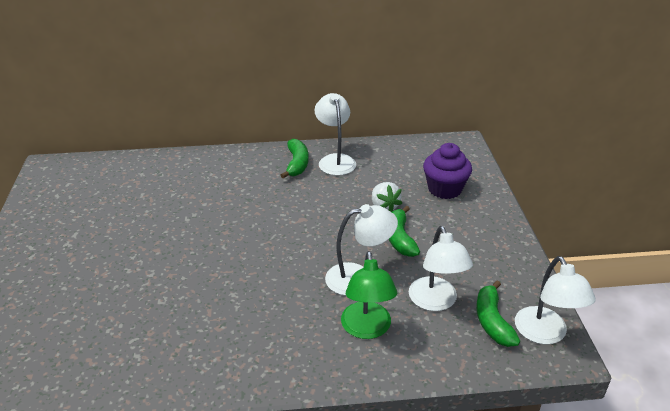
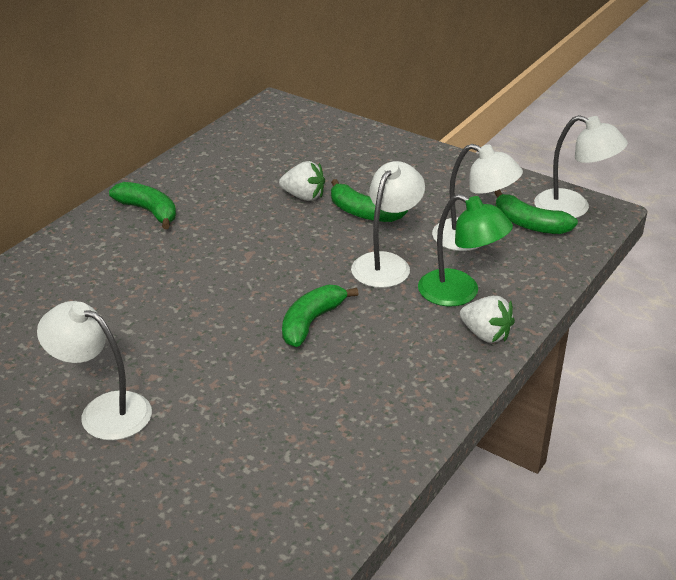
camera: 50 degrees left, 0 degrees up
(263, 280) = (311, 322): none -> green banana
(335, 160) = (182, 185): white lamp -> white lamp (103, 411)
(336, 366) = (485, 334): none -> white strawberry
(444, 189) = (328, 152): purple cupcake -> none

